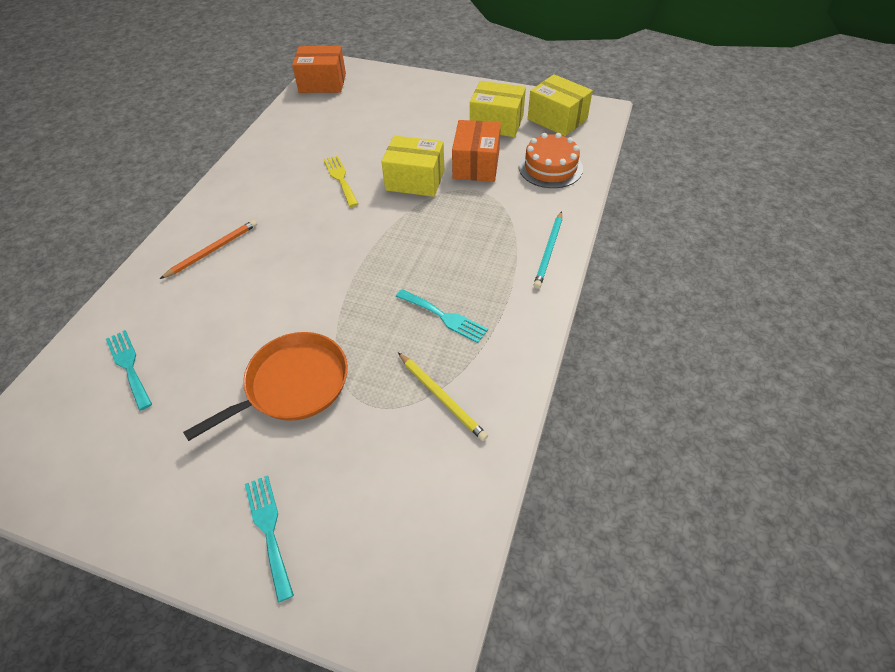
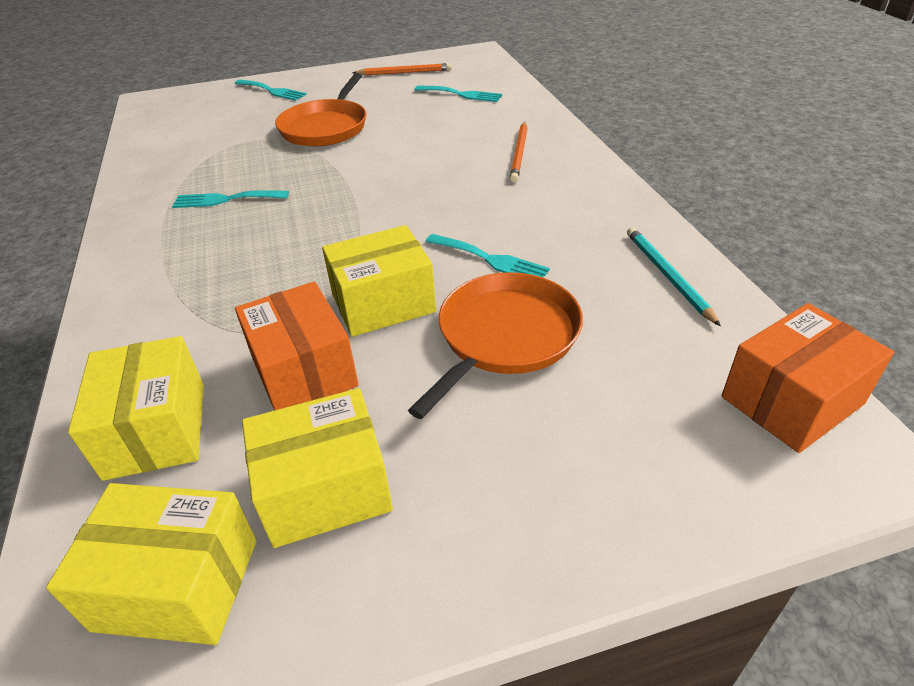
camera: 145 degrees right, 10 degrees down
(105, 466) = (404, 72): none -> orange pencil
(340, 179) = (490, 259): yellow fork -> turquoise fork
(382, 141) = (504, 336): none -> orange pan
(441, 397) = (194, 161): yellow pencil -> none
(549, 251) = (122, 298): turquoise pencil -> turquoise pencil (668, 276)
(550, 168) = (156, 430): orange cake -> yellow box

